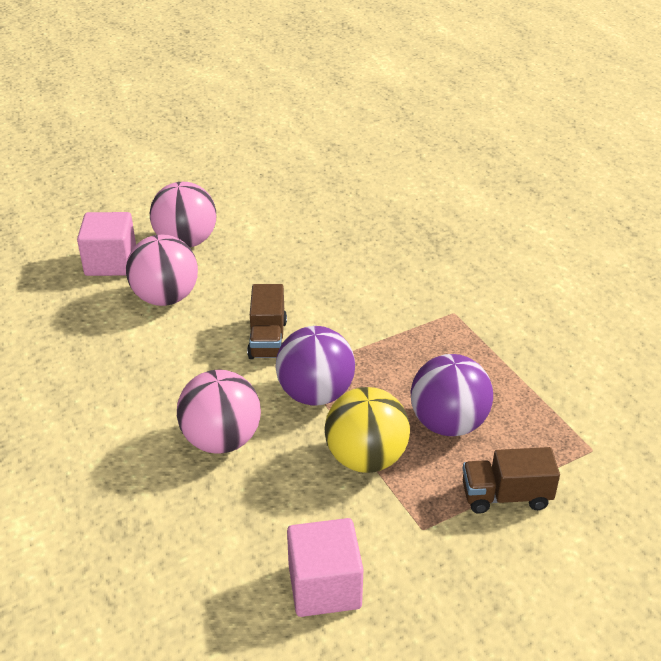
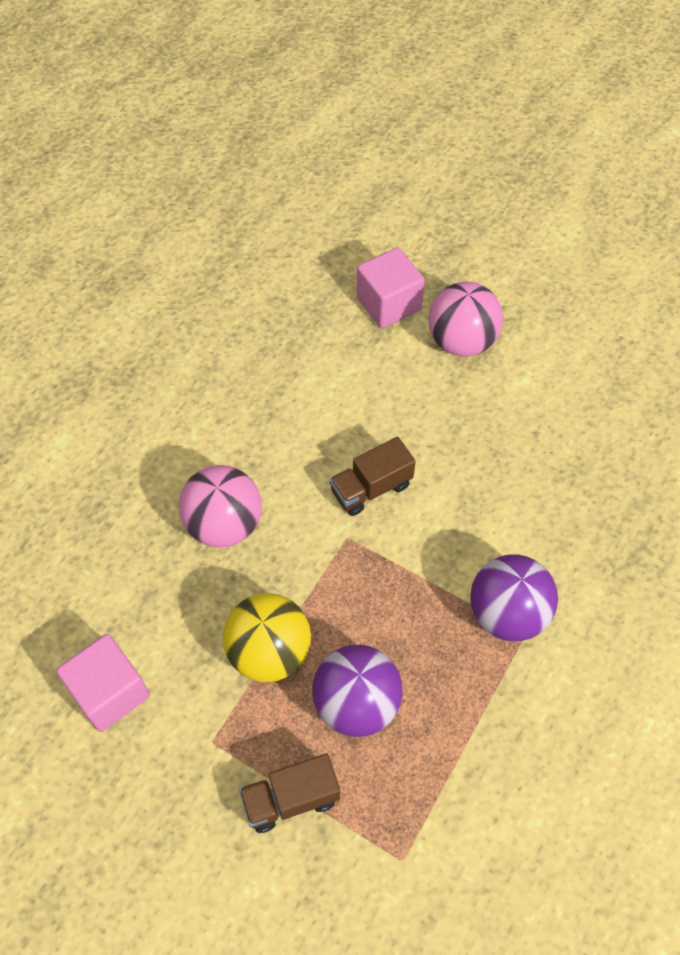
camera: 60 degrees right, 20 degrees up
(165, 297) = (371, 374): pink ball -> none
(315, 394) = (324, 567): purple ball -> purple ball (507, 613)
(506, 496) = (291, 799): brown truck -> brown truck turned 75 degrees counterclockwise

